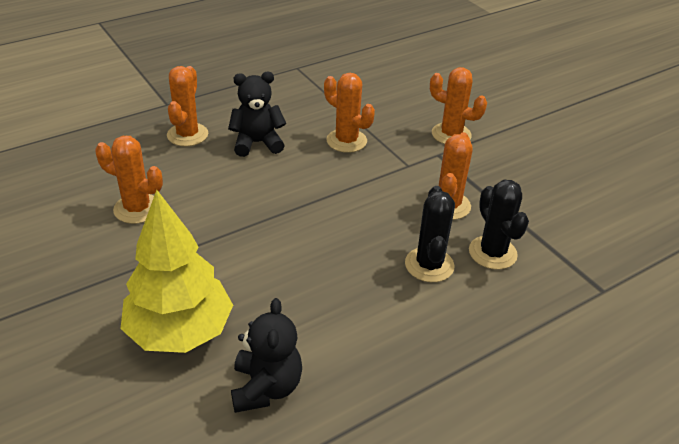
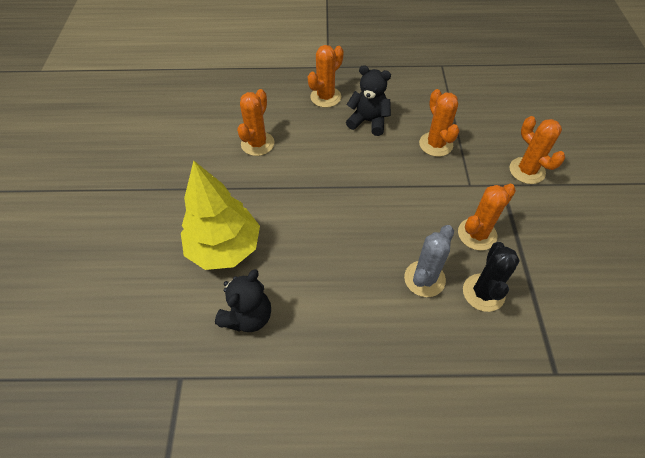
camera: 35 degrees right, 15 degrees up
(137, 209) = (257, 144): orange cactus -> orange cactus turned 60 degrees clockwise
(429, 265) = (424, 279): black cactus -> grey cactus

